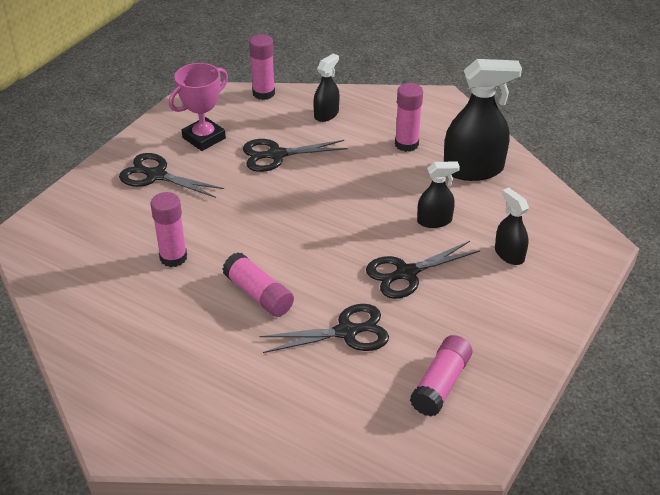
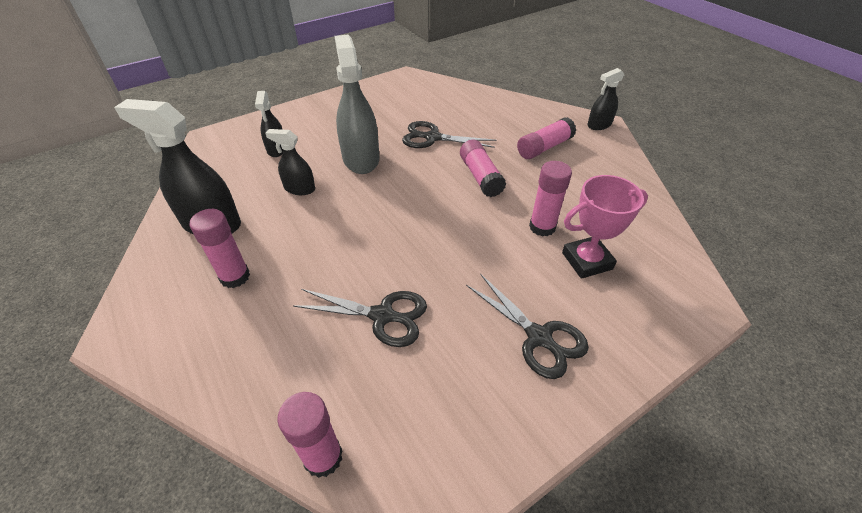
camera: 155 degrees left, 5 degrees up
(204, 138) = (457, 384): pink trophy -> pink trophy (587, 261)
(326, 114) = (274, 364): black spray bottle -> black spray bottle (599, 125)
(406, 273) = (361, 159): black scissors -> grey spray bottle
(440, 384) = (398, 101): pink glue stick -> pink glue stick (544, 147)

